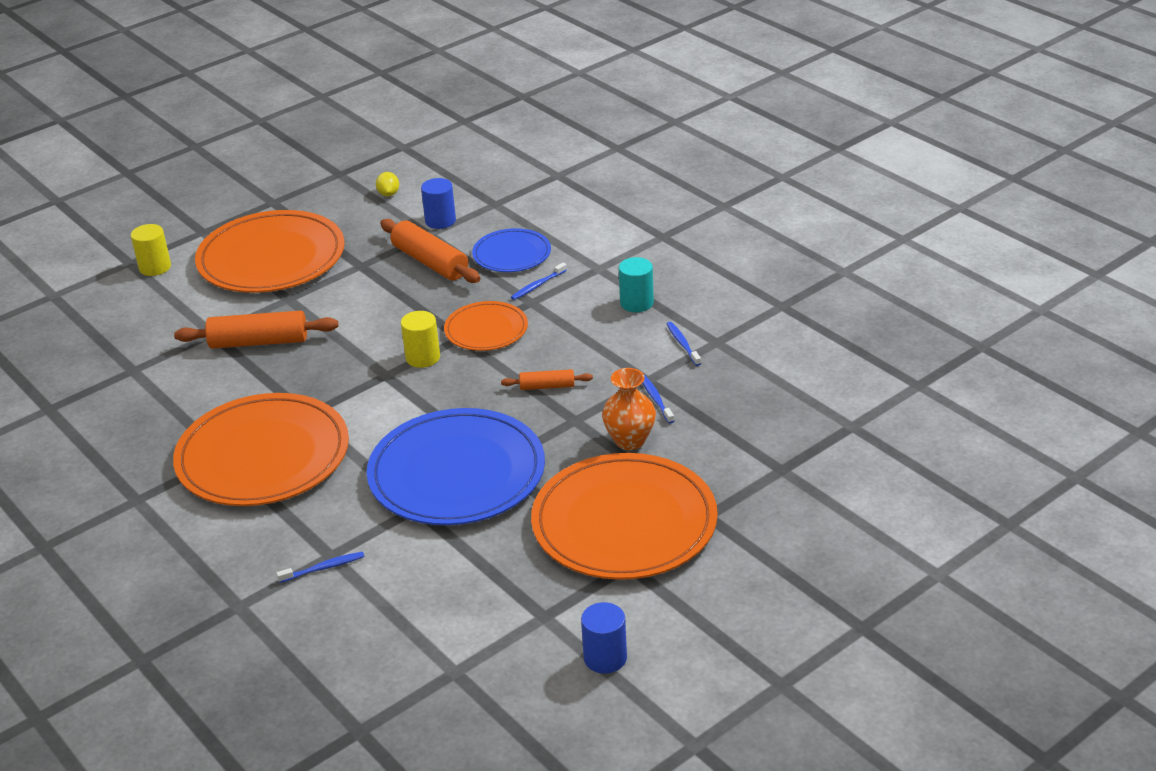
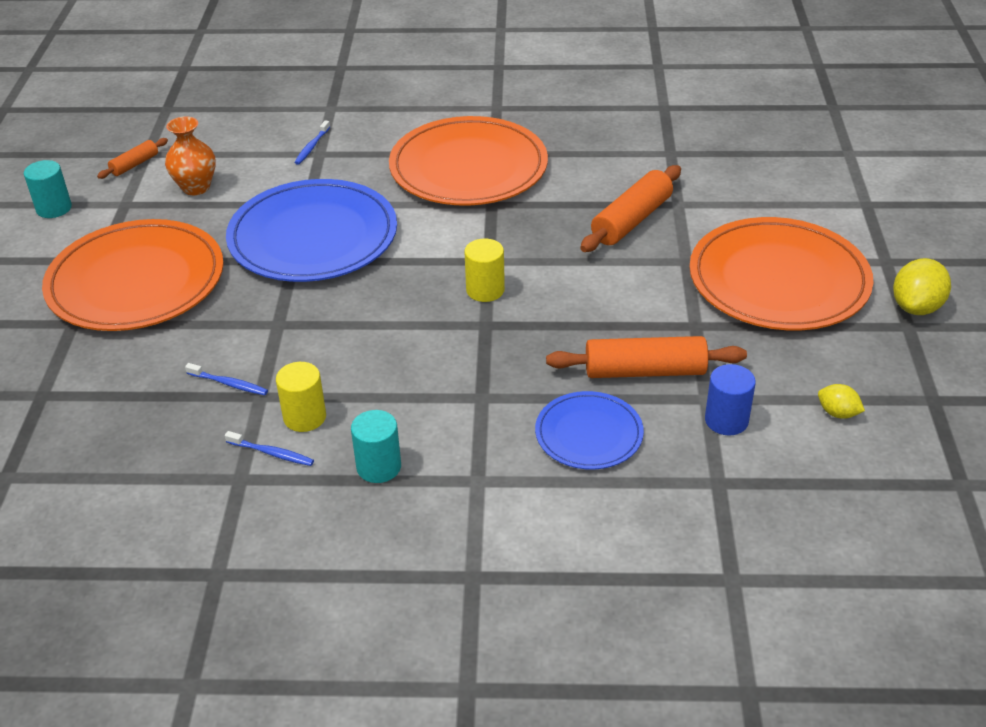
camera: 130 degrees right, 5 degrees up
(155, 267) = (839, 213): yellow cylinder -> yellow cylinder (304, 417)
(248, 206) = (916, 307): none -> yellow lemon
(486, 330) = (475, 345): orange plate -> none
(537, 285) = (504, 418): blue toothbrush -> none
(547, 386) = (342, 334): orange rolling pin -> orange rolling pin (135, 165)
(605, 658) = (54, 208): blue cylinder -> turquoise cylinder
(630, 440) = (207, 337): orange vase -> orange vase (196, 187)

